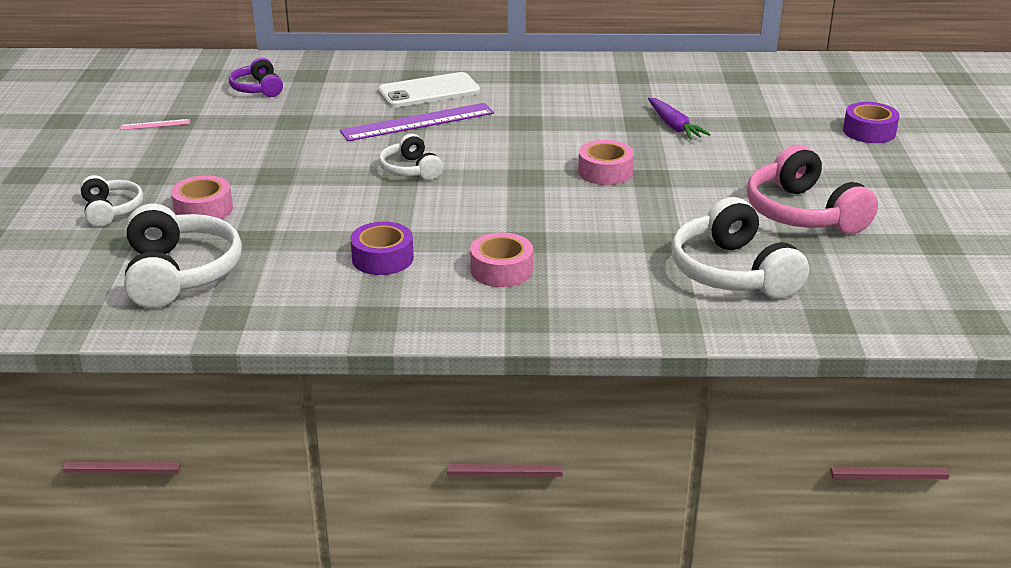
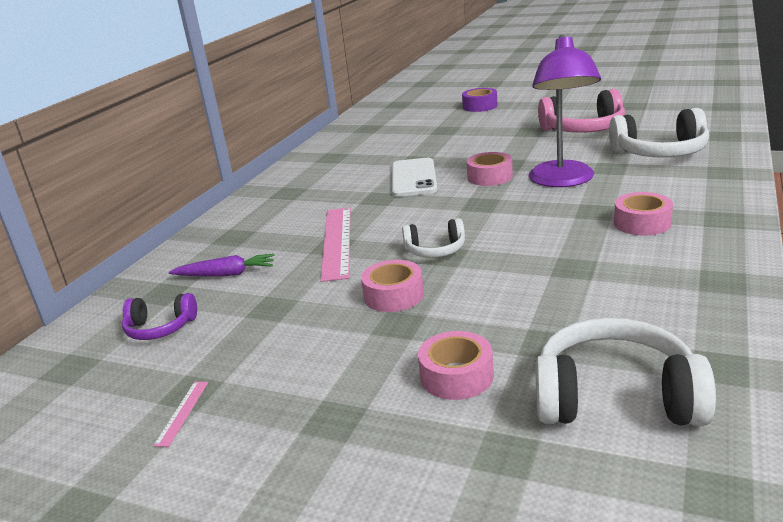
camera: 65 degrees left, 5 degrees down
(111, 210) = (419, 457): white headphones -> none
(321, 165) = (394, 295): none -> pink tape
(382, 258) = (609, 272): purple tape -> none
(418, 122) = (337, 242): purple ruler -> pink ruler
(429, 91) = (275, 233): white phone -> white phone (414, 178)
(608, 215) = (563, 181): none -> purple lamp
(674, 126) = (430, 151): purple carrot -> purple carrot (226, 274)

